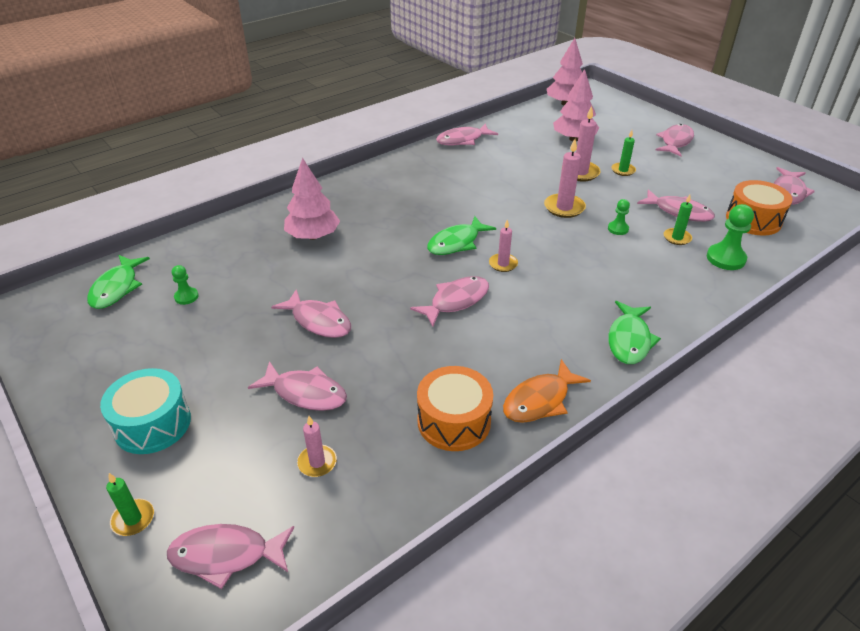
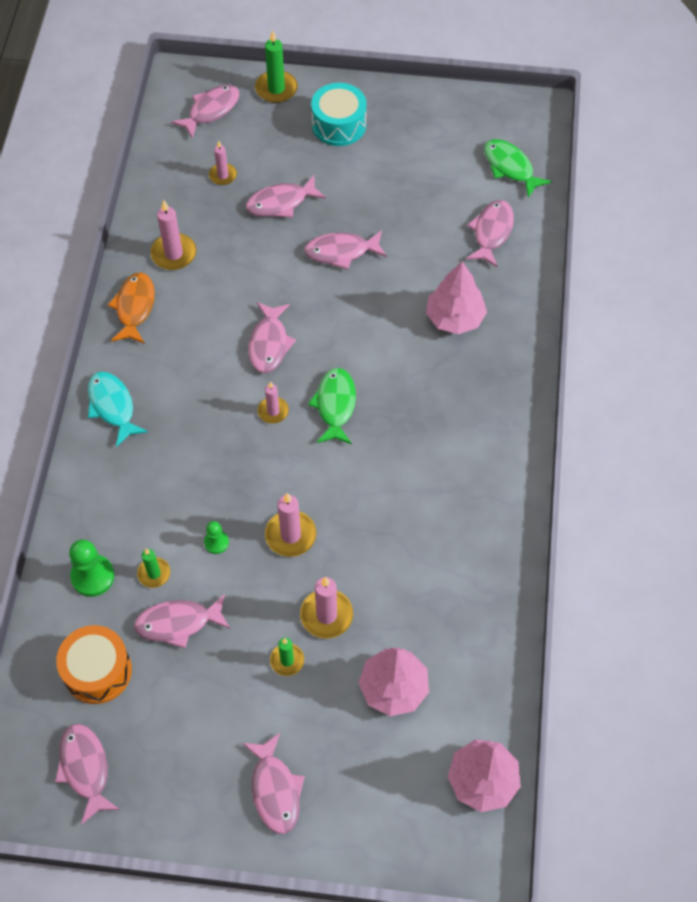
camera: 135 degrees right, 20 degrees up
(133, 519) = (276, 89): green candle -> green candle, size x1.57
(186, 297) = (454, 198): green pawn -> none
(454, 421) = (173, 254): orange drum -> pink candle
(462, 140) = (505, 573): pink fish -> pink fish (491, 232)
(629, 340) = (112, 406): green fish -> turquoise fish

